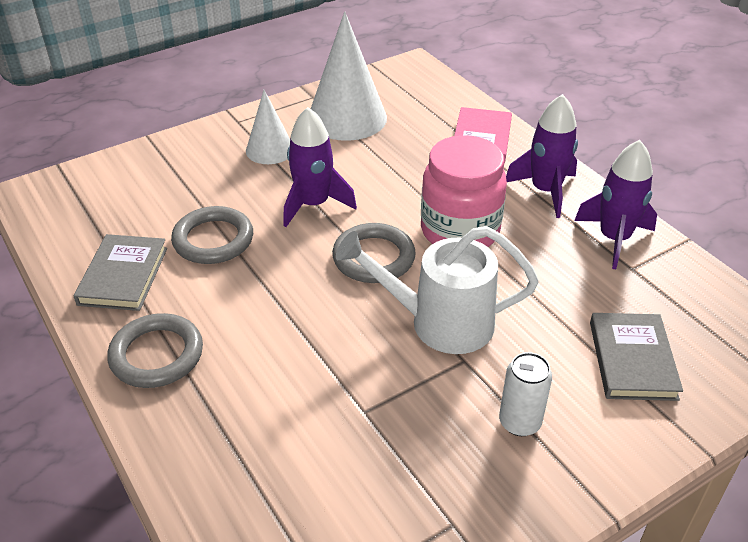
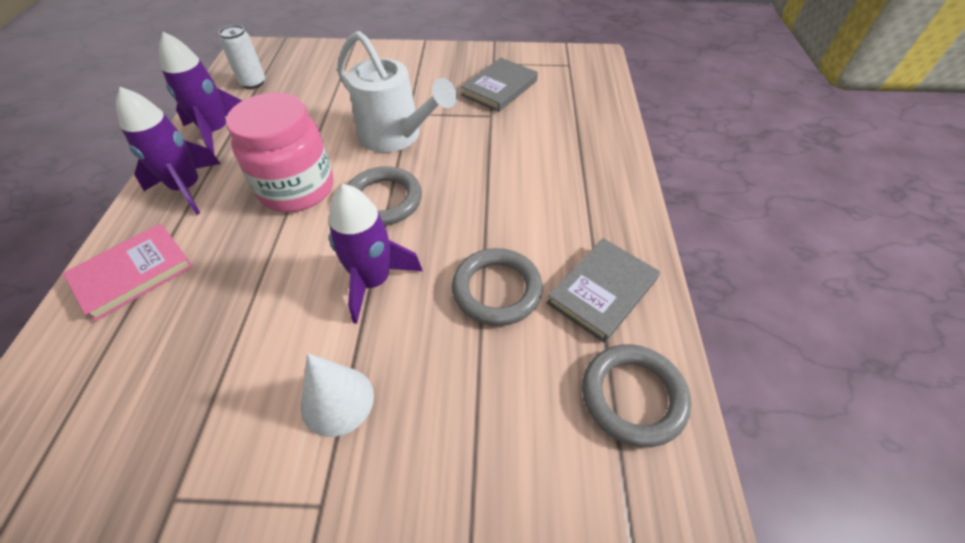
camera: 145 degrees left, 10 degrees up
(157, 355) = (601, 203): grey ring -> grey ring (633, 396)
(347, 118) = (193, 407): white cone -> none
(519, 422) = (418, 78): white can -> white can (253, 83)
(632, 360) = (326, 76): grey book -> grey book (499, 88)

